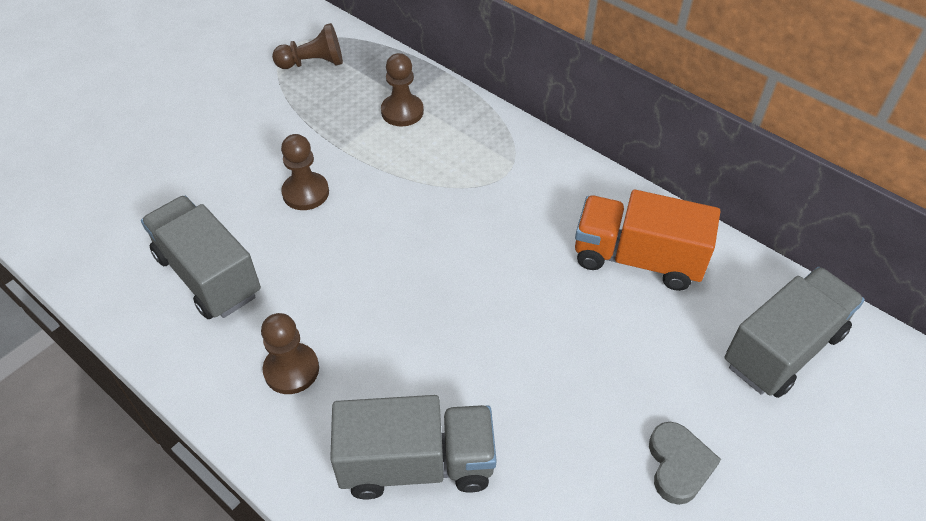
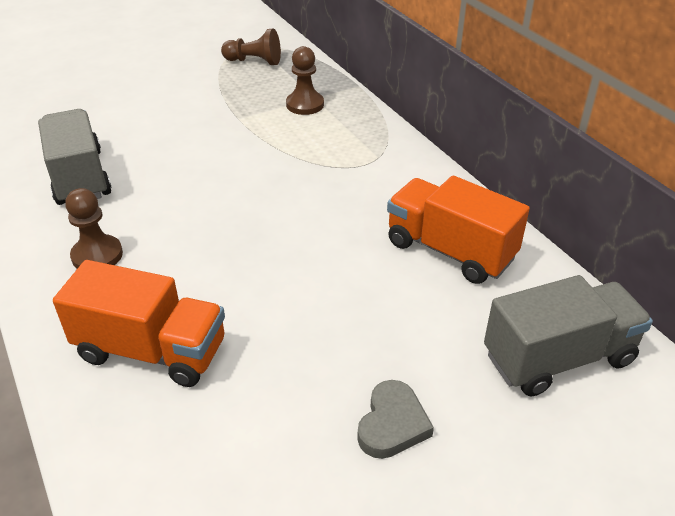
camera: 20 degrees right, 10 degrees down
(305, 193) = (191, 141): brown pawn -> none
(416, 463) = (151, 351): grey truck -> orange truck

